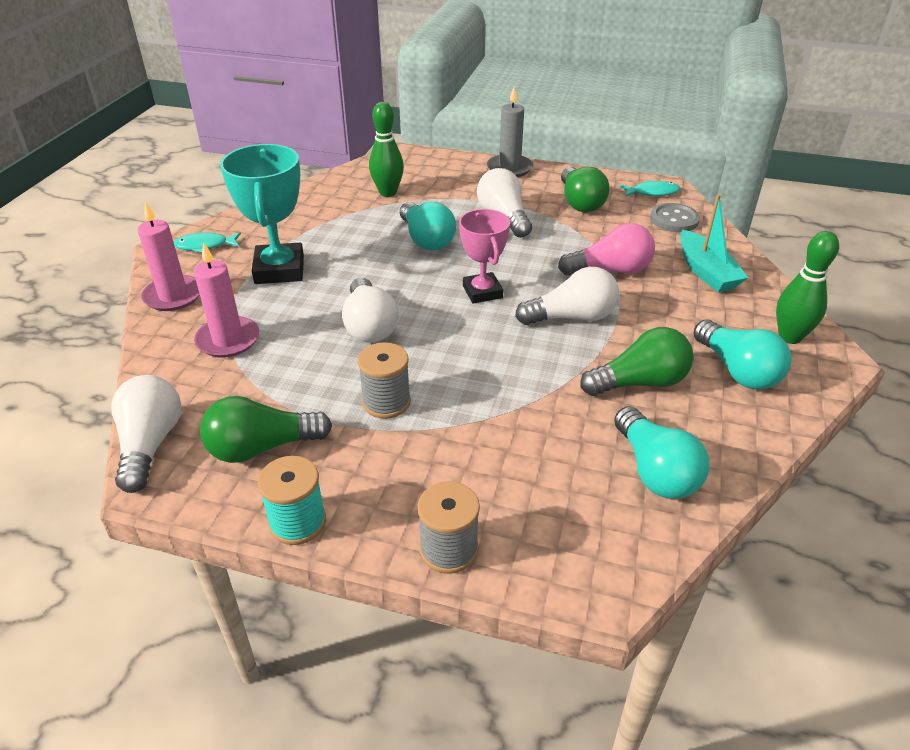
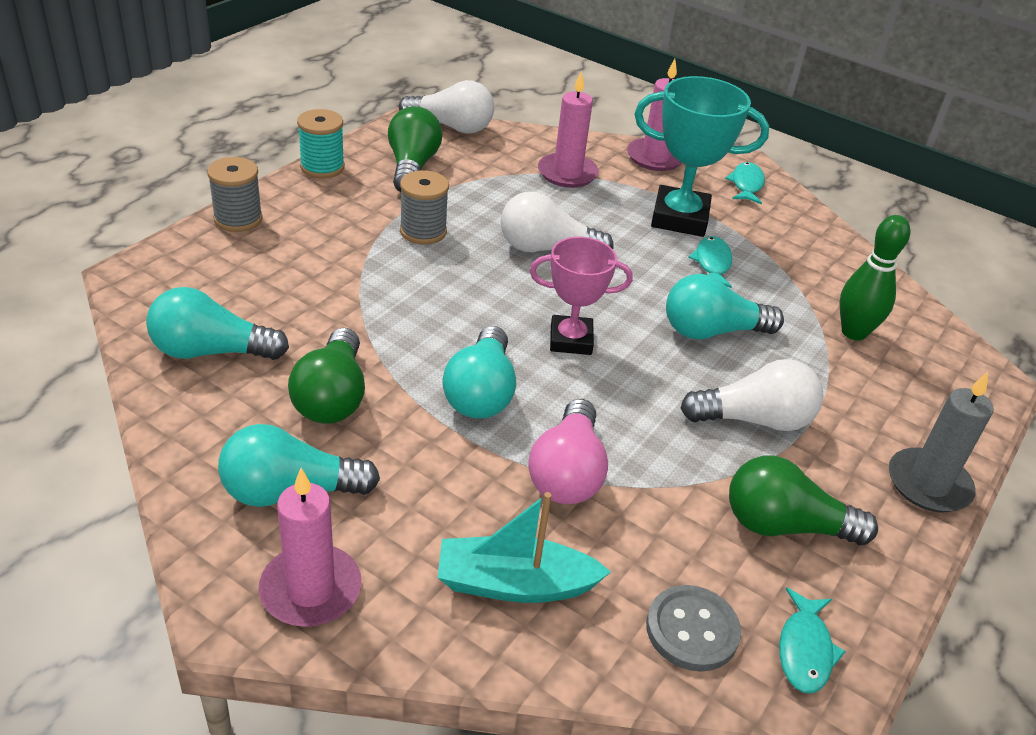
camera: 105 degrees right, 0 degrees up
(339, 248) = (712, 263): none -> turquoise fish
(572, 317) = (481, 393): white light bulb -> turquoise light bulb
(790, 337) = (310, 589): green bowling pin -> pink candle

